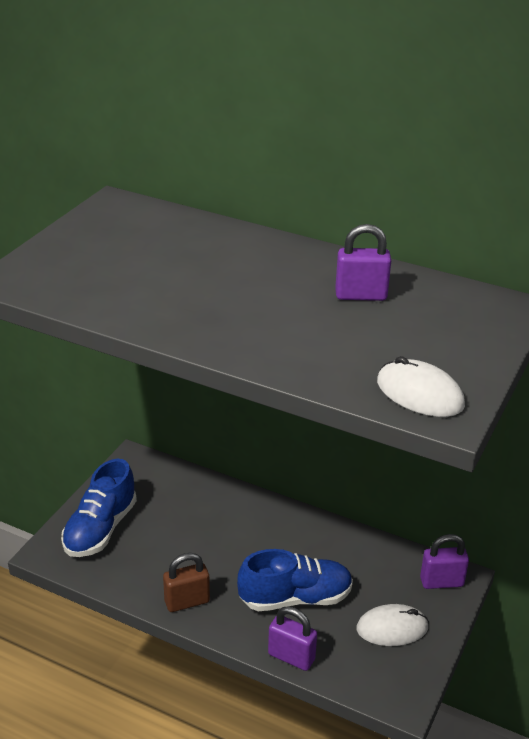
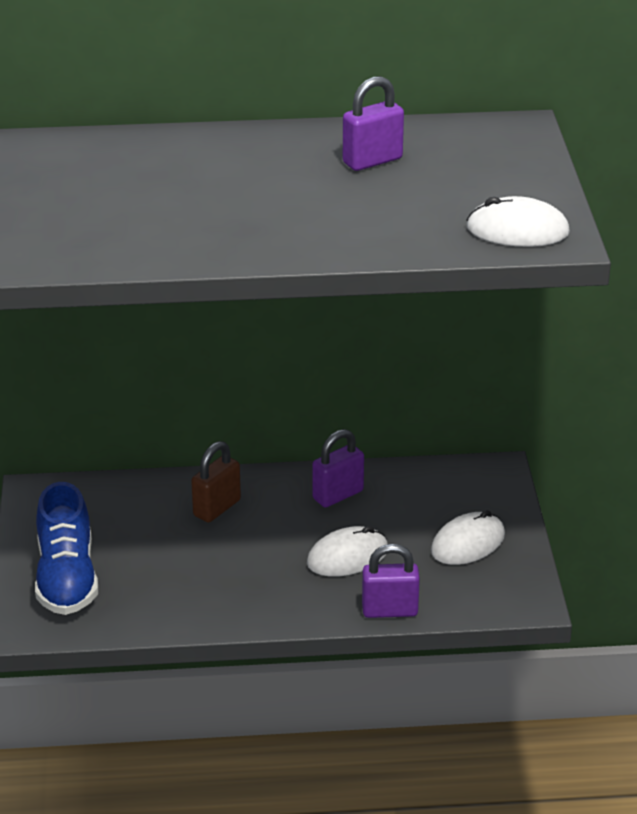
camera: 30 degrees left, 0 degrees up
(187, 602) = (234, 607): brown padlock -> brown padlock (217, 508)
(295, 598) = (347, 556): blue shoe -> white mouse
(441, 582) = (482, 482): purple padlock -> purple padlock (338, 495)

